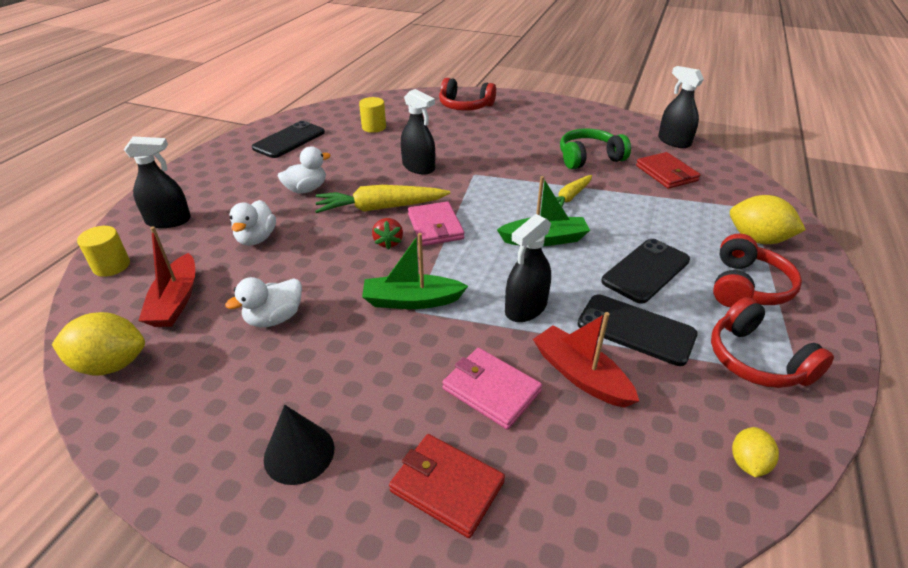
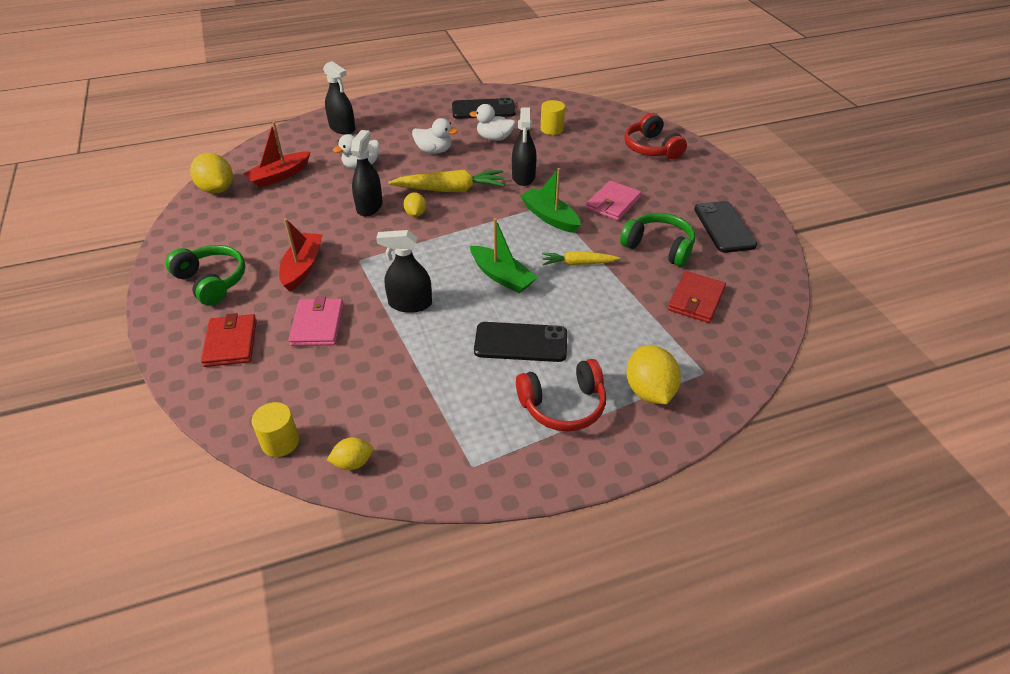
camera: 50 degrees right, 5 degrees up
(111, 266) = (285, 139): yellow cylinder -> yellow cylinder (280, 442)
(274, 318) = (299, 215): white duck -> white duck (494, 138)
(299, 453) = (212, 281): black cone -> green headphones
(380, 208) = (450, 189): yellow carrot -> yellow carrot turned 135 degrees clockwise
(388, 242) = (415, 214): red strawberry -> yellow lemon
(411, 301) = (366, 254): green boat -> green boat (550, 217)
(435, 227) = (457, 222): pink wallet -> pink wallet (613, 203)
(580, 375) = (366, 356): red boat -> red boat (302, 267)
(636, 330) = (440, 364): black phone -> black phone (724, 227)
(674, 141) = (768, 282): black spray bottle -> black spray bottle (369, 206)
(756, 360) = (468, 438): red headphones -> none

